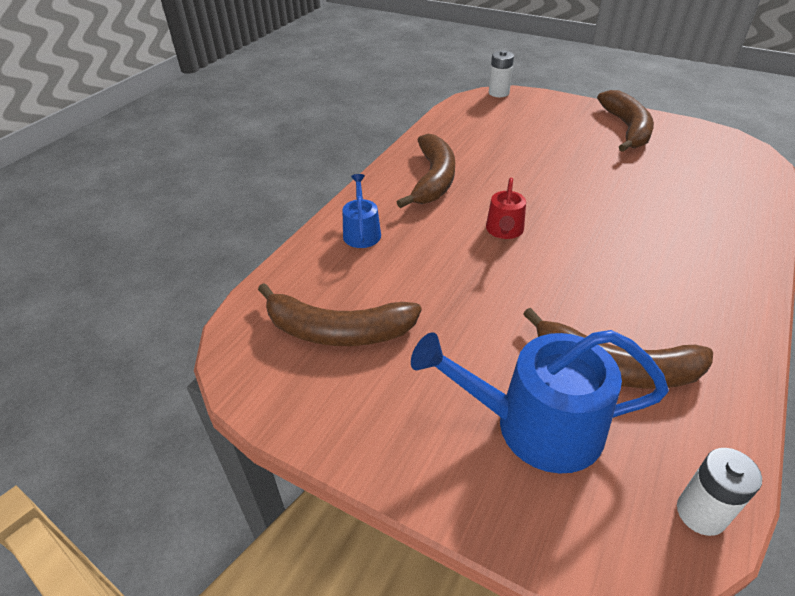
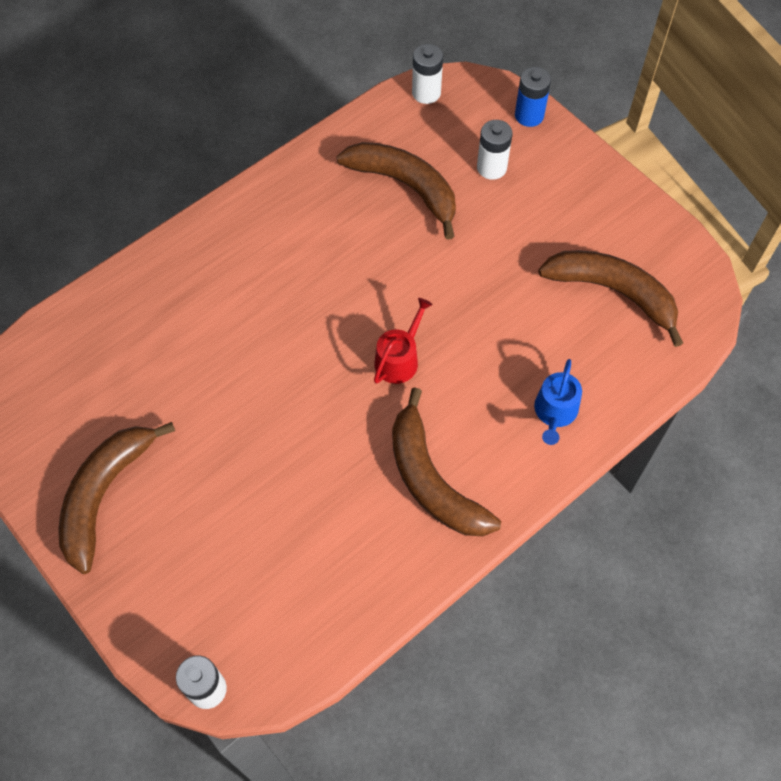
camera: 160 degrees left, 20 degrees up
(433, 179) = (432, 481): brown banana -> brown banana turned 60 degrees counterclockwise
(534, 529) = (529, 115): none -> blue battery
(535, 425) = (491, 168): blue watering can -> white battery

